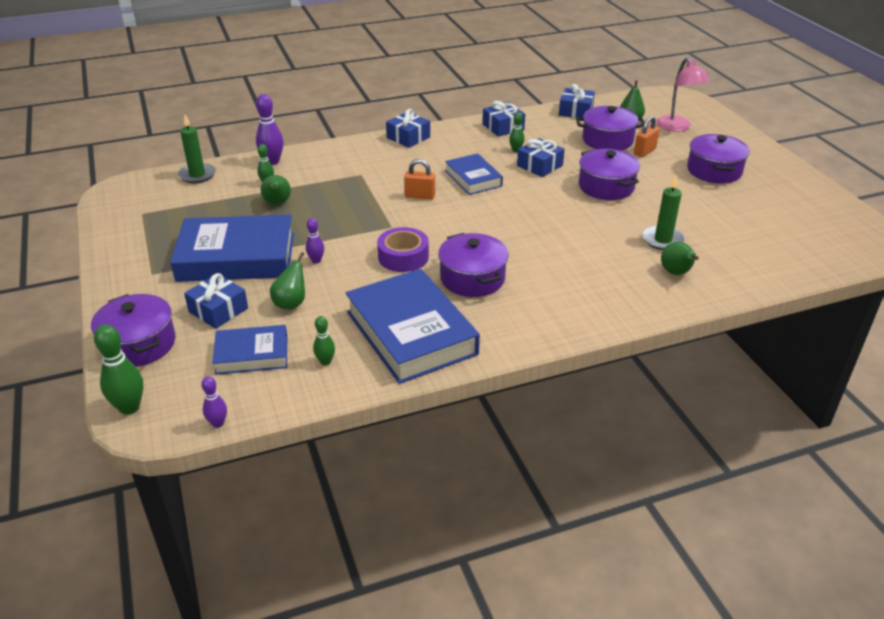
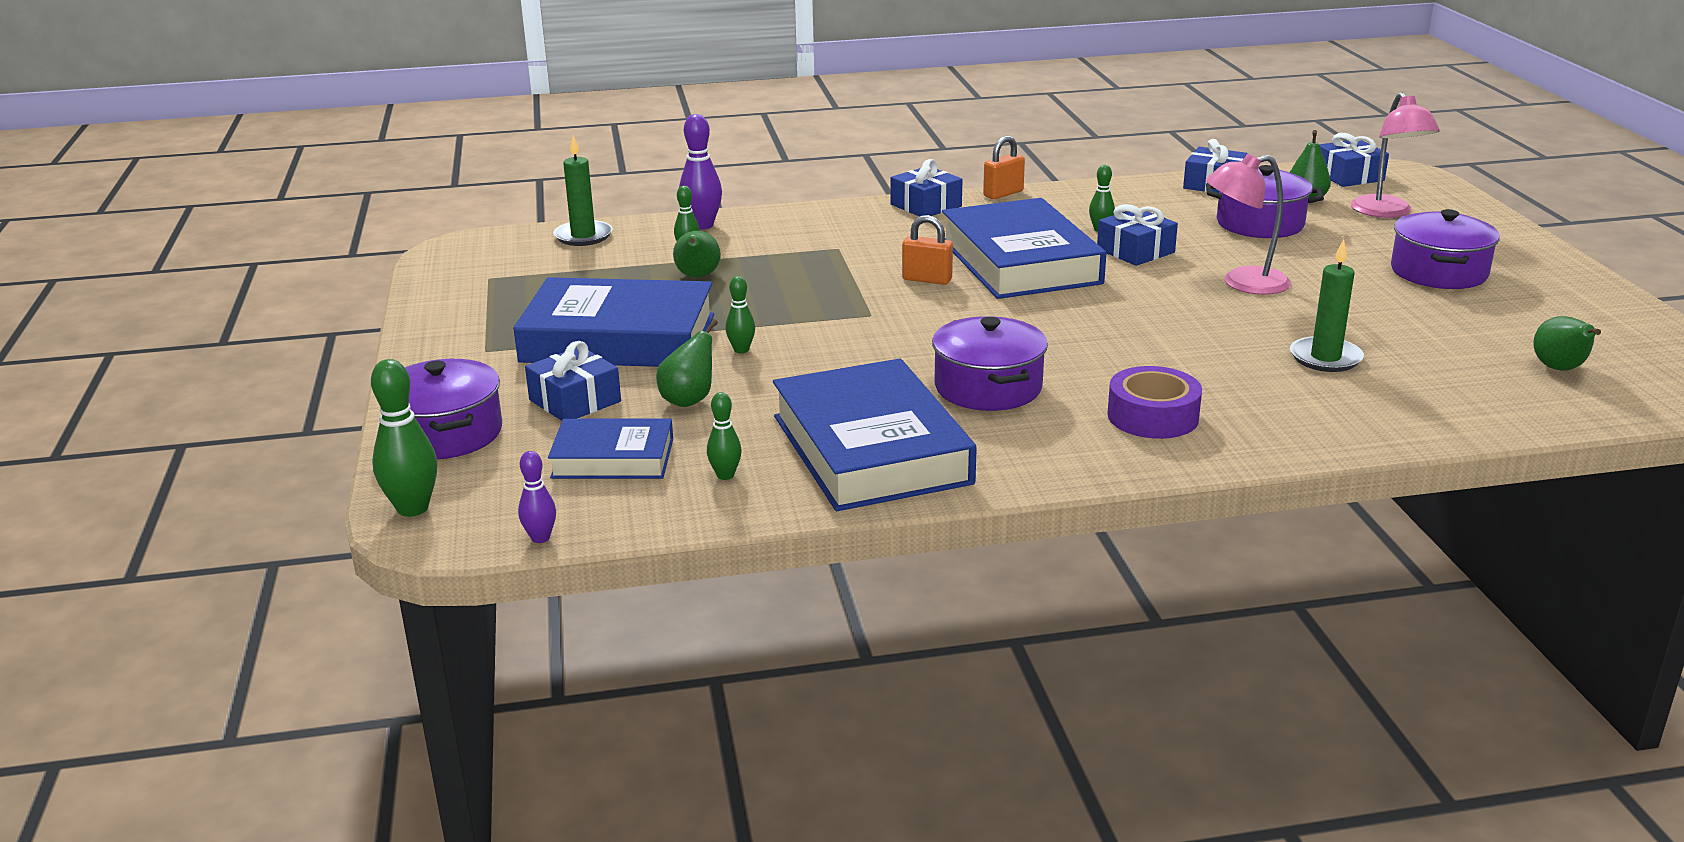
camera: 10 degrees right, 10 degrees down
(316, 260) = (741, 350): purple bowling pin -> green bowling pin
(403, 257) = (881, 354): purple tape -> purple tape (1152, 416)
(473, 178) = (1020, 262): blue book -> blue book, size x1.80
(503, 127) = (1085, 199): blue gift -> blue gift (1348, 176)
(606, 186) = (1243, 283): purple pot -> pink lamp
(644, 152) = (1321, 241): orange padlock -> orange padlock (1003, 194)
(676, 273) = (1339, 402): green pear -> green pear (1560, 369)

